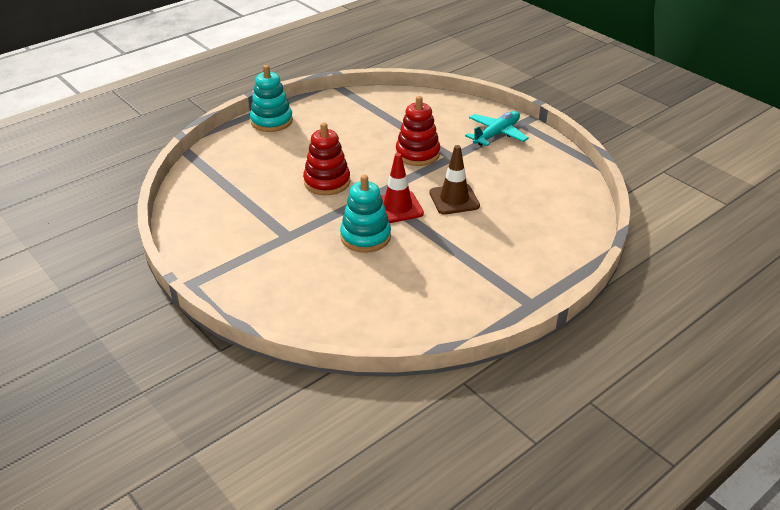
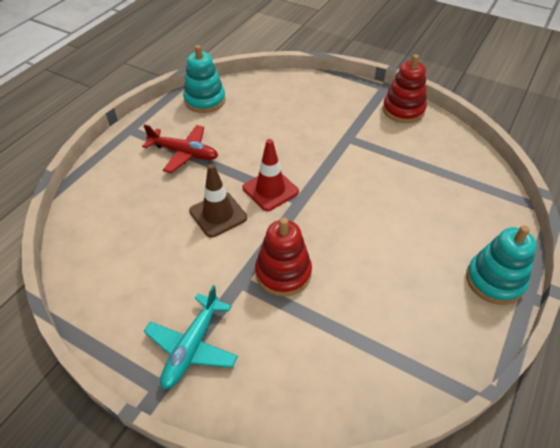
camera: 160 degrees right, 10 degrees up
(327, 182) = (357, 202): red stacking toy -> red stacking toy (403, 110)
(365, 237) = (283, 153): turquoise stacking toy -> turquoise stacking toy (205, 100)
(471, 260) = (184, 153): none -> red plane

